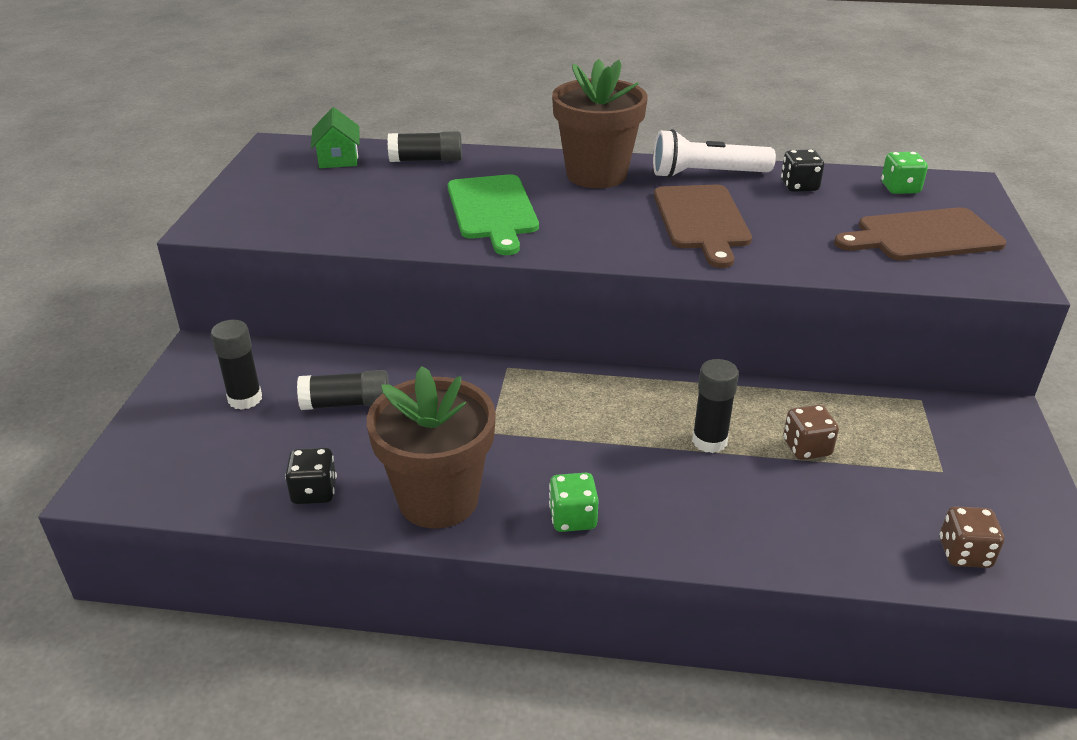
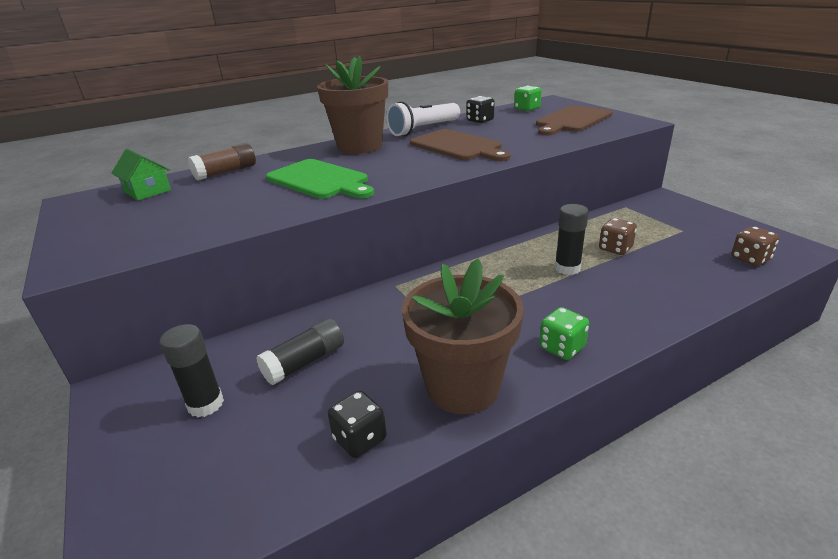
camera: 35 degrees left, 5 degrees down
(426, 160) = (226, 172): black glue stick -> brown glue stick

